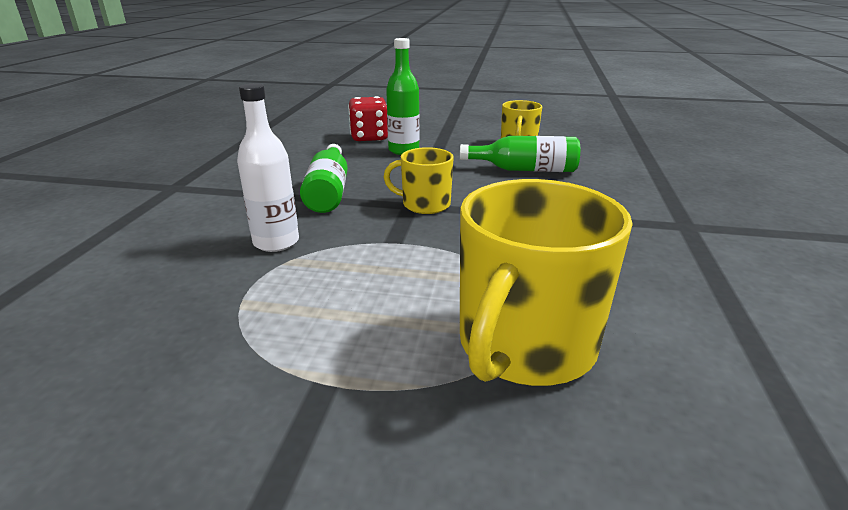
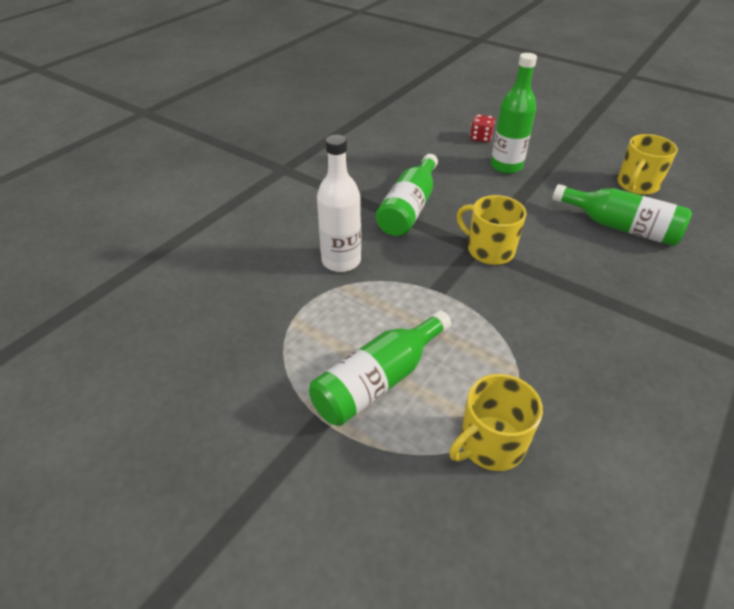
camera: 25 degrees right, 15 degrees up
(369, 137) = (480, 138): red dice -> red dice, size x0.54
(373, 328) = (378, 381): none -> green bottle
(525, 346) = (490, 444): yellow mug -> yellow mug, size x0.54

